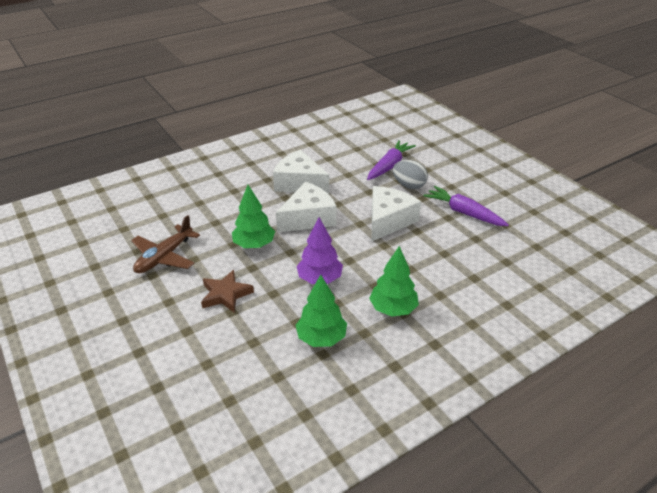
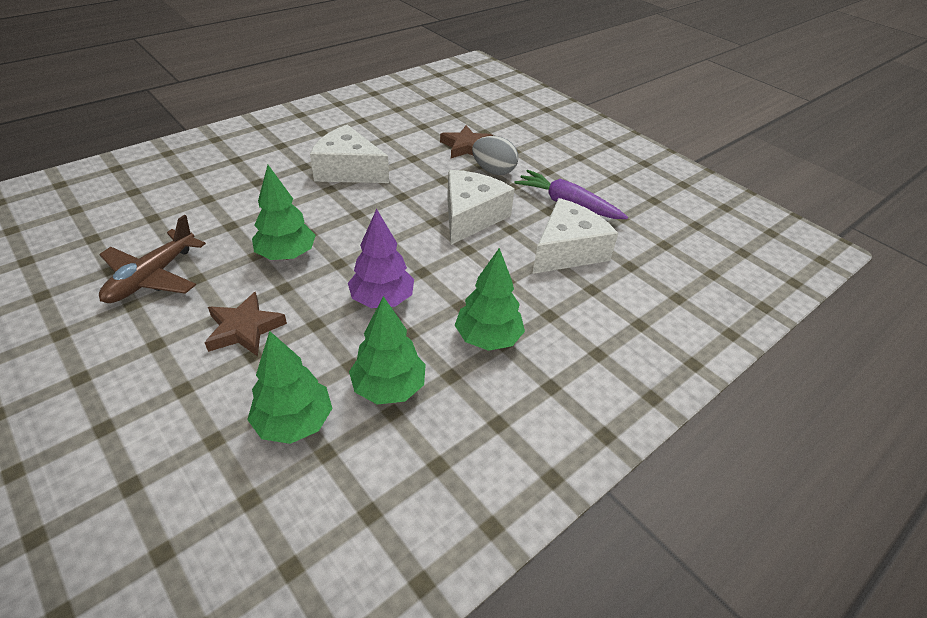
camera: 10 degrees left, 5 degrees up
(258, 356) = (294, 422): none -> green tree
(308, 218) = (362, 216): white cheese -> white cheese (567, 251)
(389, 166) = (466, 147): purple carrot -> brown star

